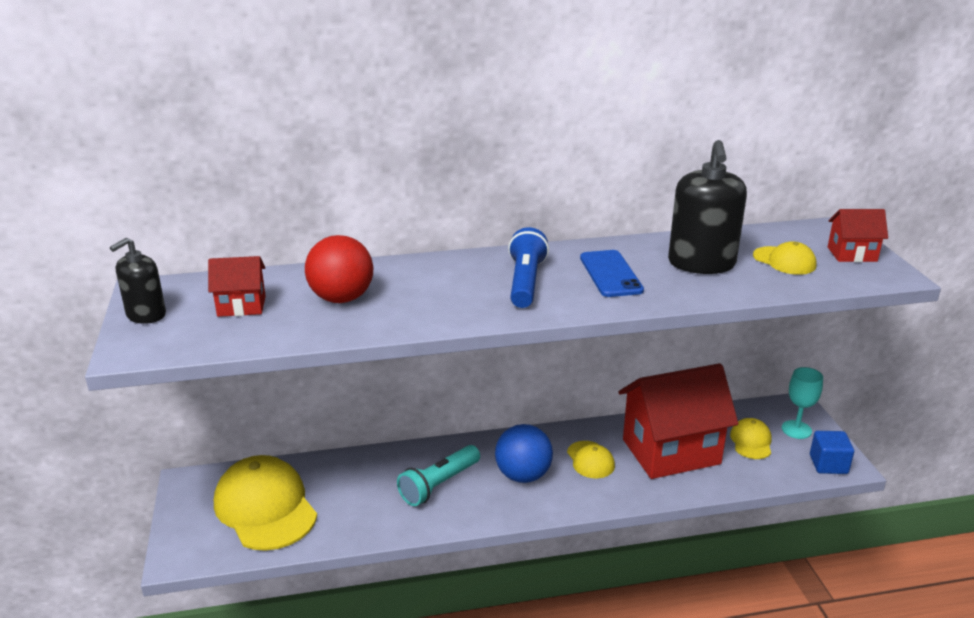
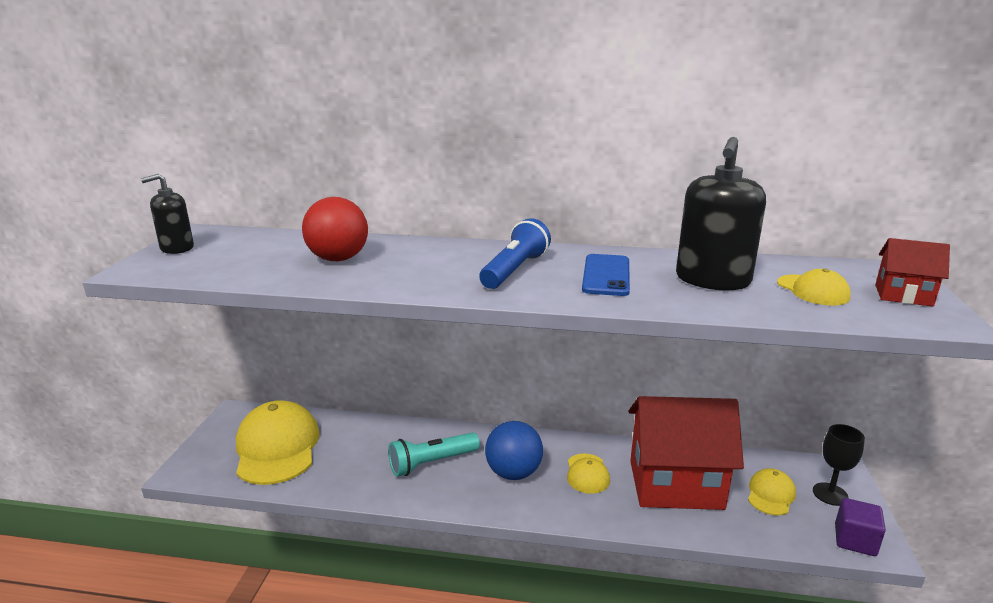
camera: 20 degrees right, 5 degrees down
(241, 306) = (253, 253): red house -> none
(796, 429) = (830, 494): turquoise goblet -> black goblet
(828, 464) = (855, 540): blue cube -> purple cube

